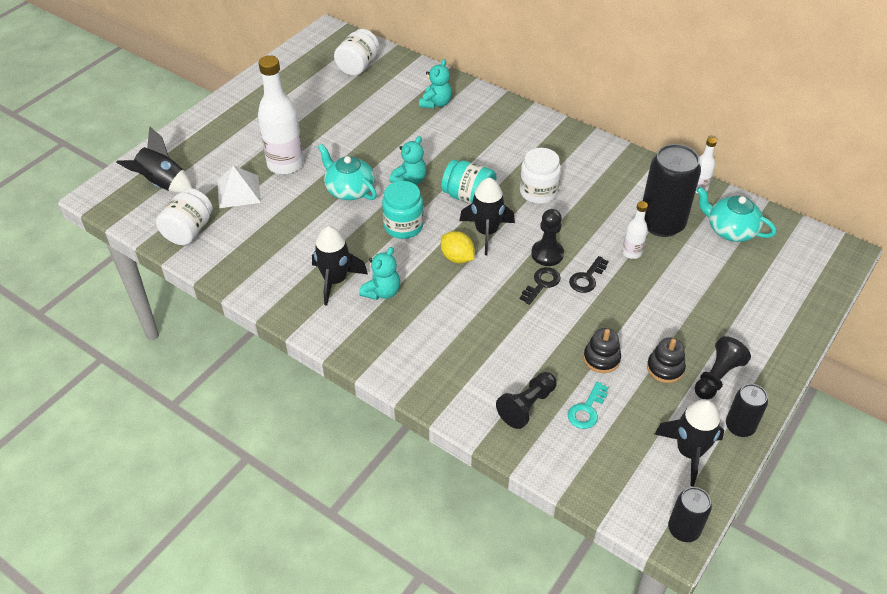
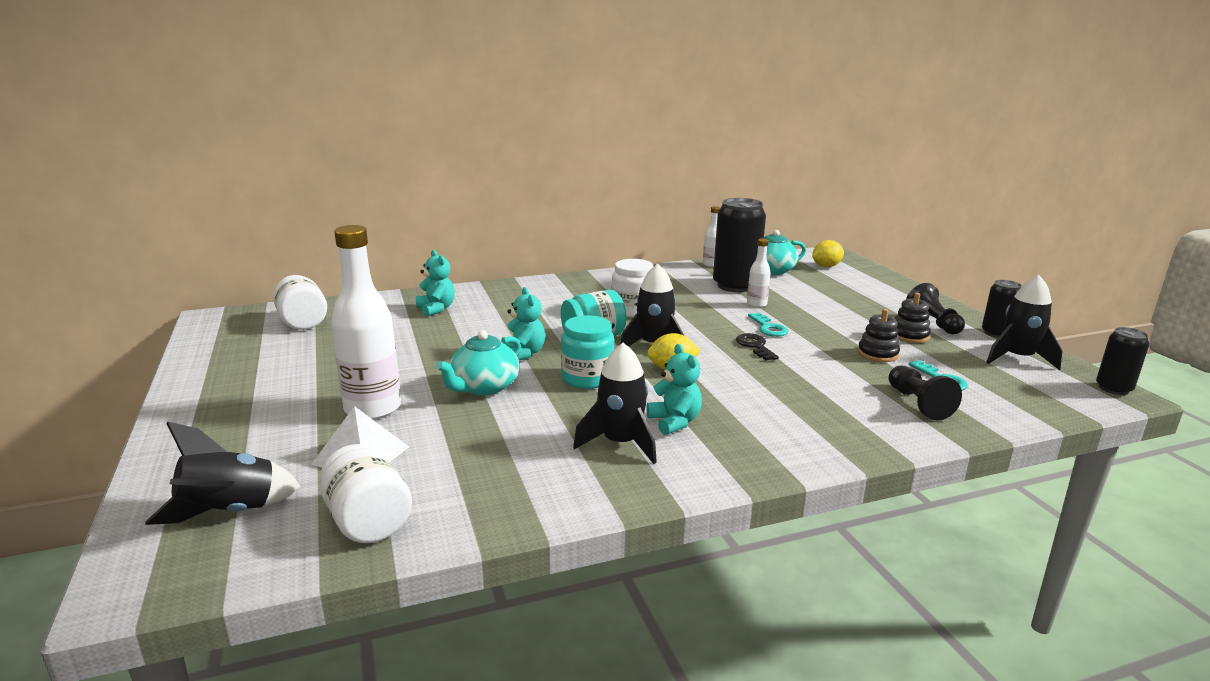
camera: 55 degrees left, 25 degrees down
(349, 190) = (484, 387): turquoise teapot -> turquoise teapot turned 45 degrees counterclockwise
(547, 254) = (718, 332): black pawn -> none
(587, 278) = (768, 328): black key -> turquoise key
(792, 261) = (826, 266): none -> yellow lemon

